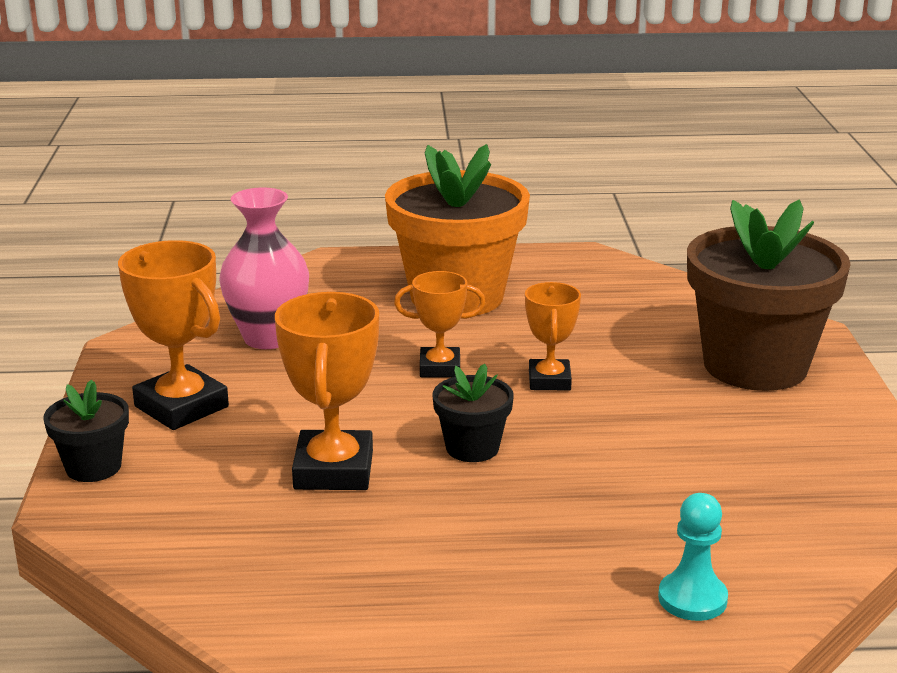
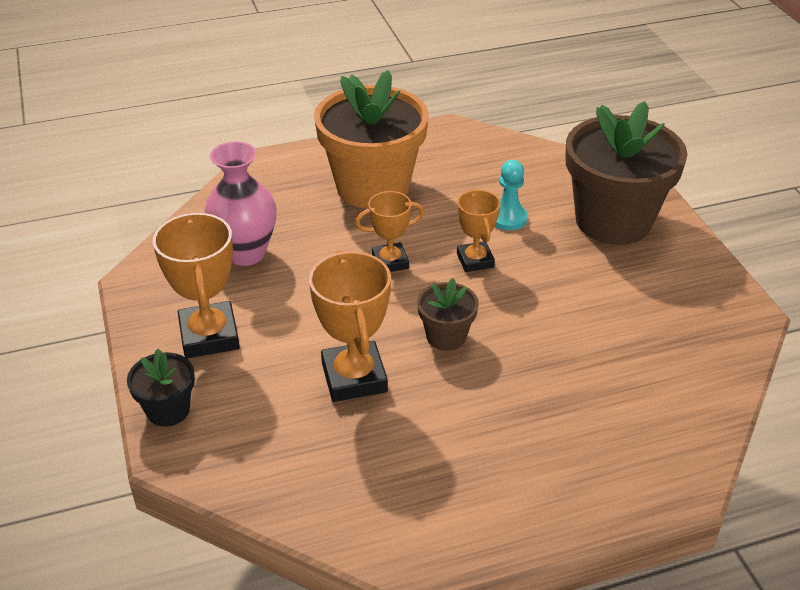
camera: 15 degrees left, 15 degrees up
(181, 406) = (209, 336): orange trophy -> orange trophy turned 45 degrees clockwise
(472, 448) = (446, 336): black flower pot -> brown flower pot
(692, 599) = (651, 446): turquoise pawn -> turquoise pawn (508, 218)

